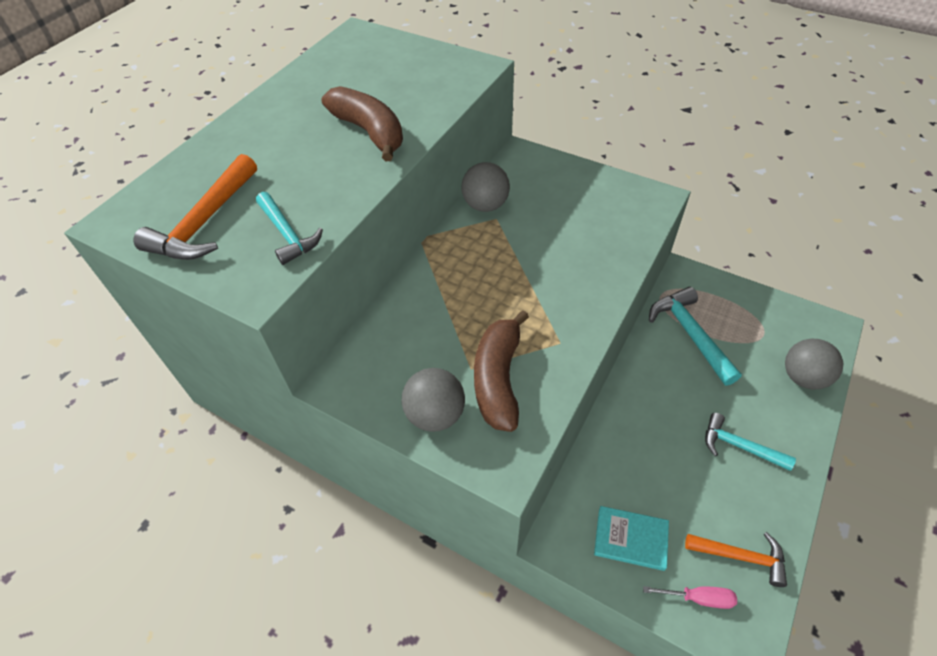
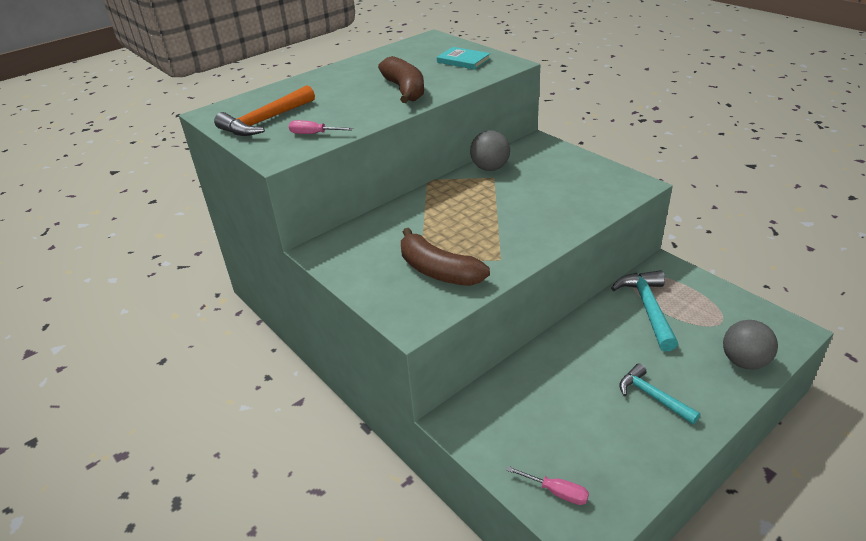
camera: 20 degrees right, 15 degrees down
(287, 234) = (314, 134): turquoise hammer -> pink screwdriver
(435, 414) = (378, 282): grey ball -> none
(498, 378) = (438, 271): brown banana -> brown banana turned 75 degrees counterclockwise
(630, 539) = (517, 436): turquoise book -> turquoise book (463, 61)
(741, 557) = (612, 474): orange hammer -> none

